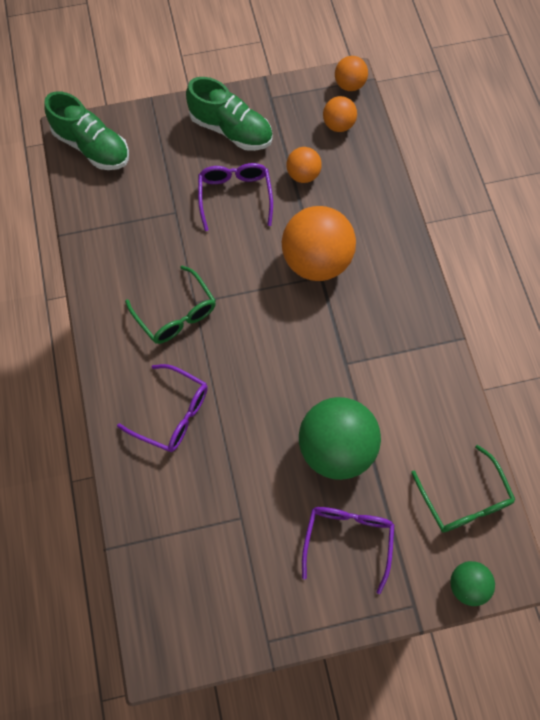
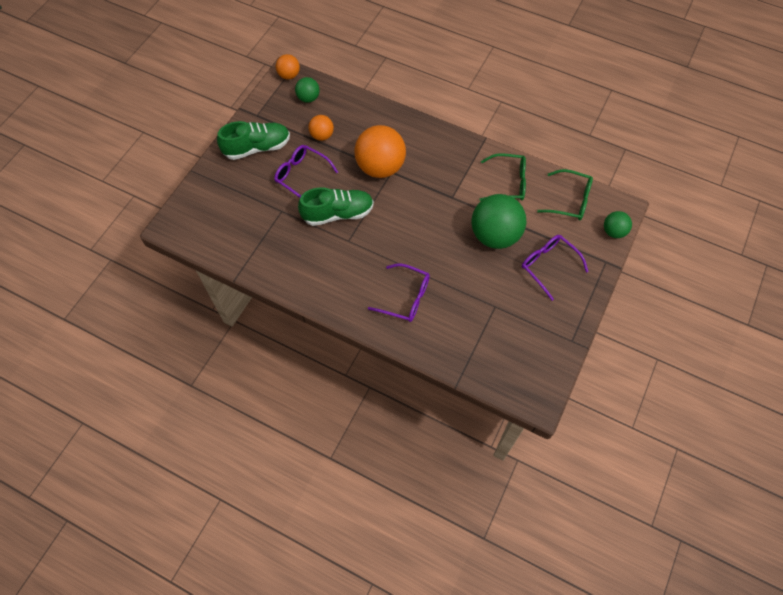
camera: 50 degrees left, 5 degrees down
(92, 147) = (192, 222): green shoe -> green shoe (337, 214)
(173, 414) = (406, 298): purple glasses -> purple glasses turned 45 degrees clockwise
(176, 314) = (346, 254): green glasses -> green glasses (508, 183)
(338, 125) = (308, 98): orange ball -> green ball

